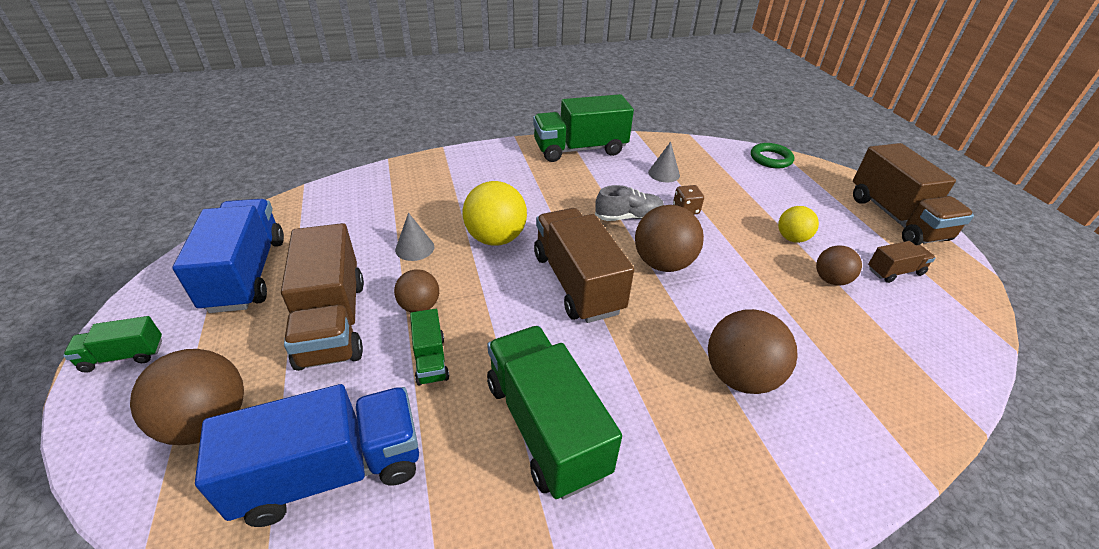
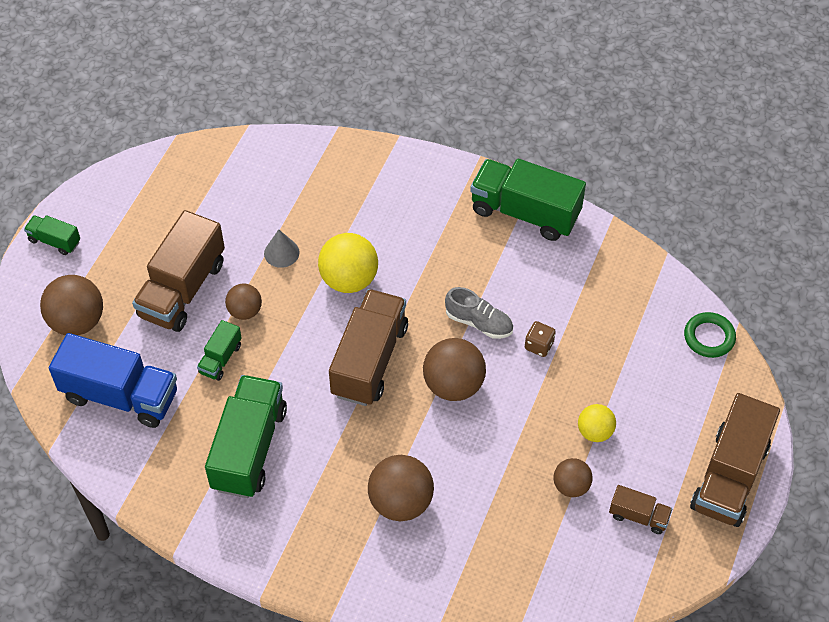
camera: 40 degrees right, 15 degrees up
(246, 274) = (154, 209): blue truck -> none
(664, 173) = (571, 292): grey cone -> none

